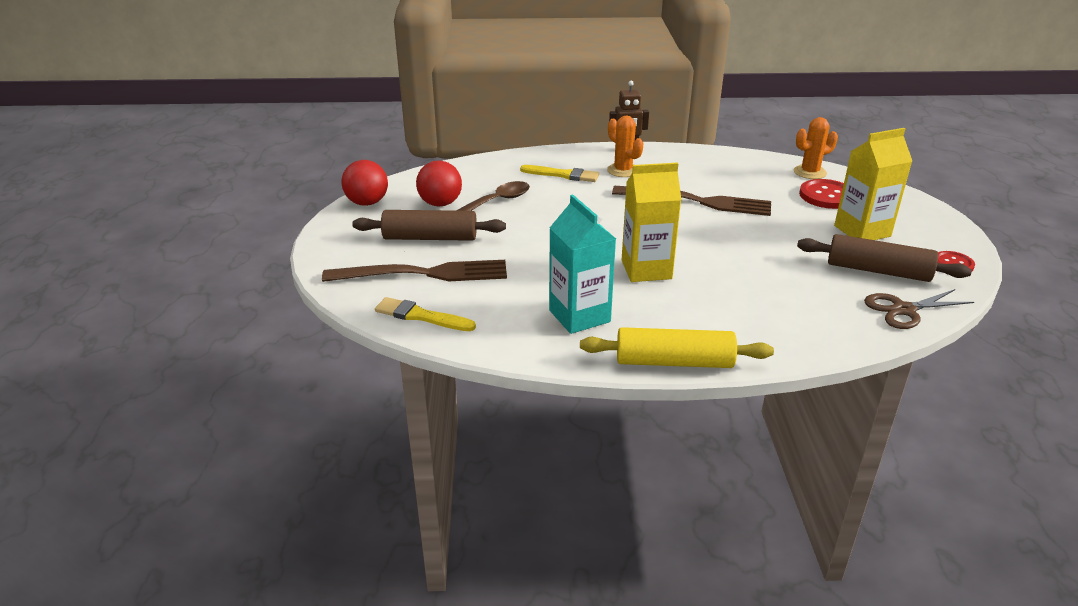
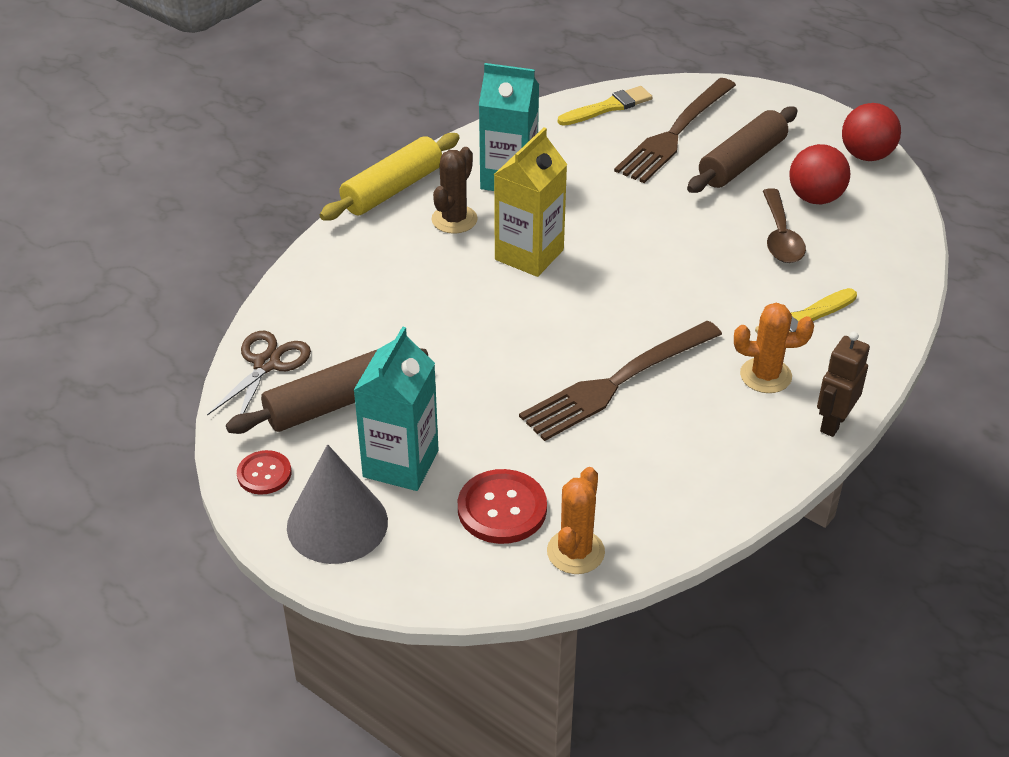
camera: 130 degrees right, 10 degrees up
(660, 315) = (454, 219): none -> brown cactus
(862, 231) = (400, 463): yellow carton -> turquoise carton
(925, 229) = (337, 524): none -> grey cone

